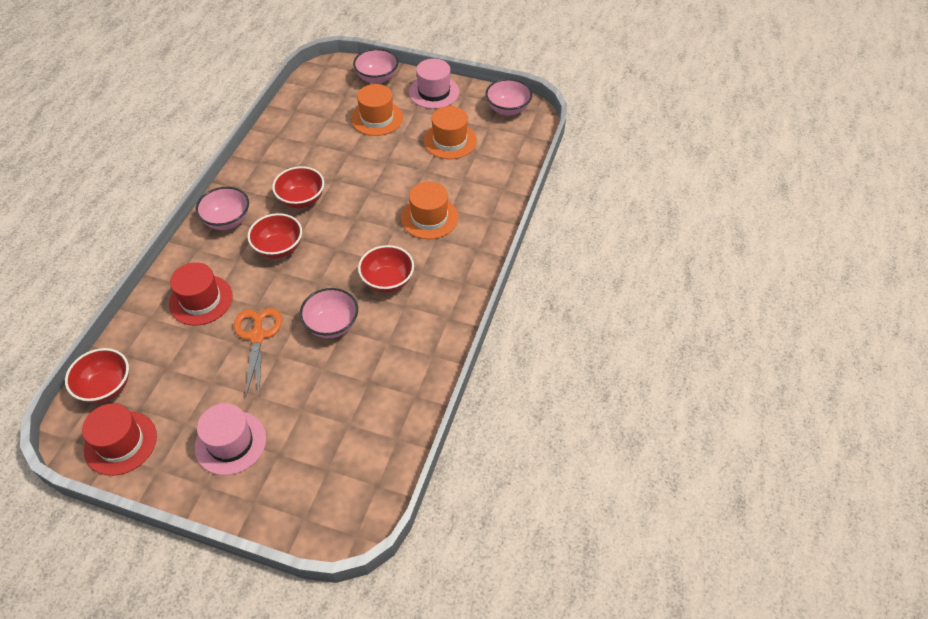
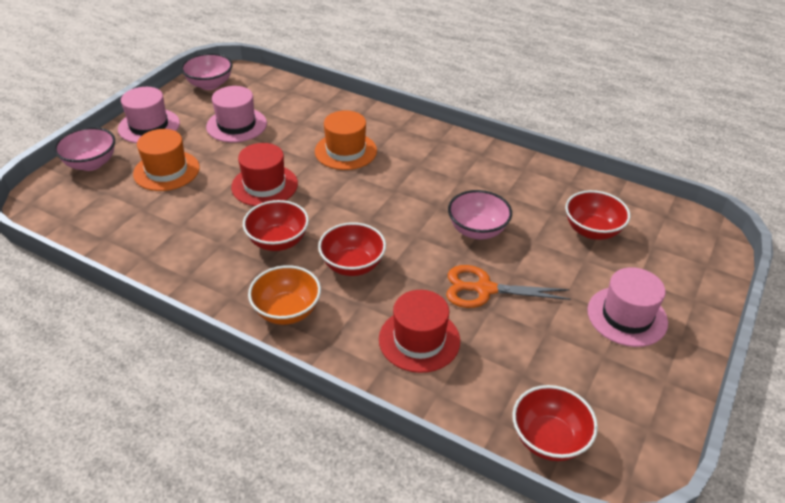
camera: 80 degrees left, 10 degrees down
(120, 443) = (632, 419): red hat -> red hat (264, 185)
(227, 220) = (287, 311): pink bowl -> orange bowl
(387, 281) = (425, 187): red bowl -> red bowl (592, 230)
(450, 141) = (236, 125): orange hat -> pink hat

